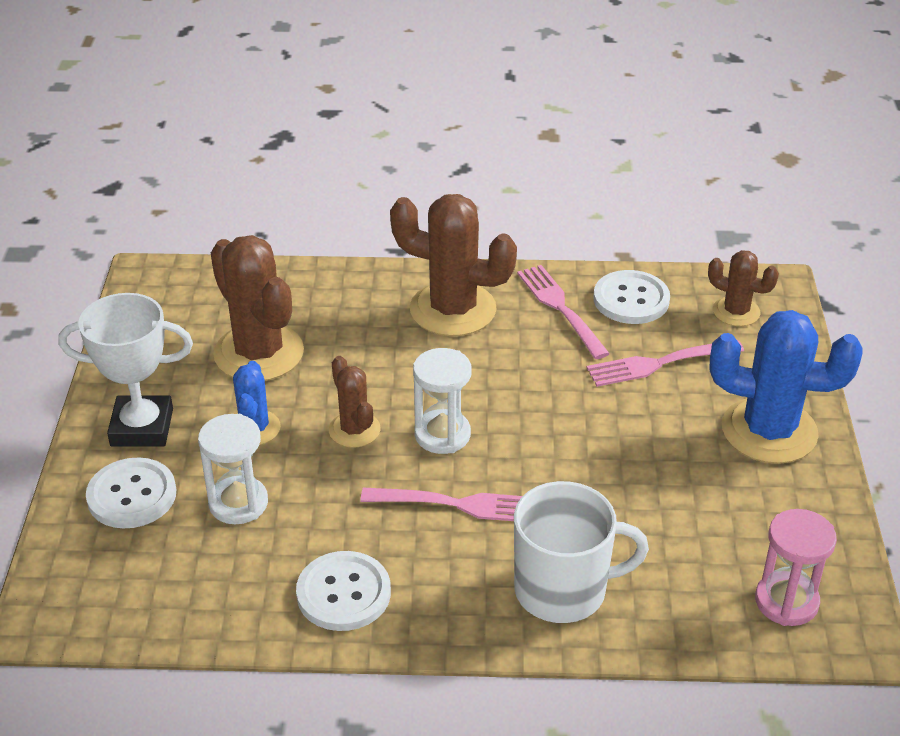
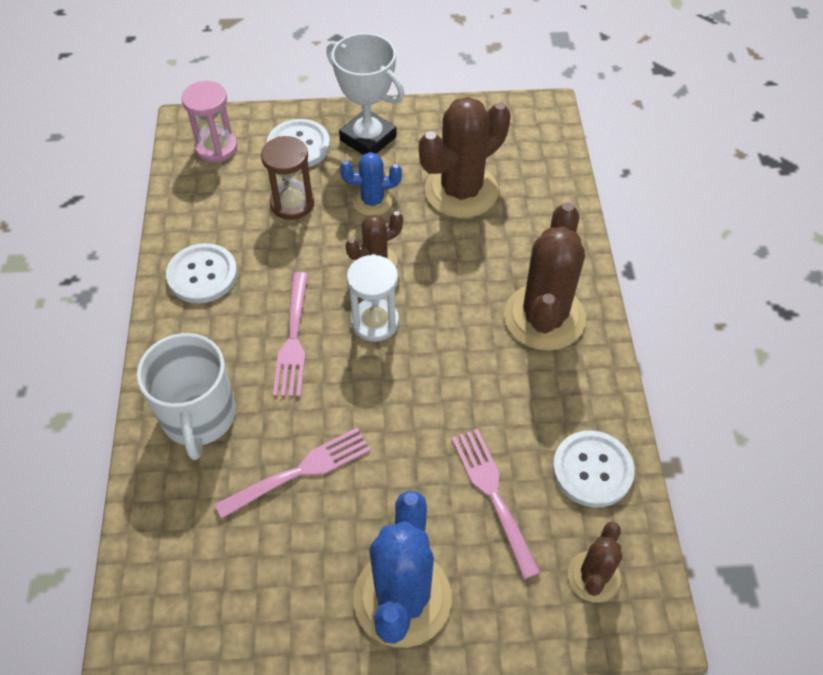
camera: 85 degrees right, 15 degrees up
(142, 427) = (368, 138): white trophy -> white trophy turned 45 degrees counterclockwise
(238, 503) = (292, 203): white hourglass -> brown hourglass
(561, 308) = (564, 406): pink fork -> pink fork (299, 472)
(786, 601) = (176, 597): pink hourglass -> pink hourglass (216, 148)

